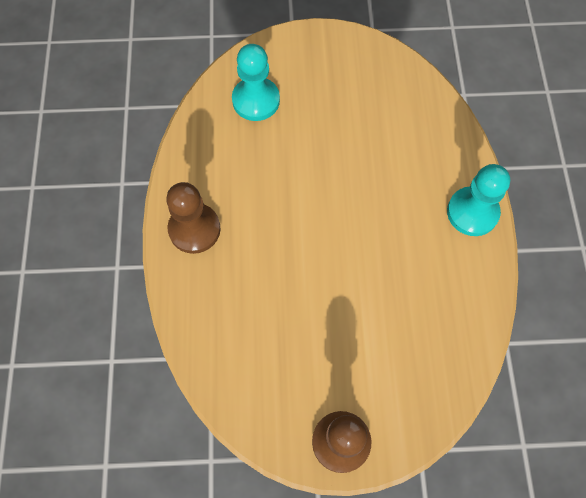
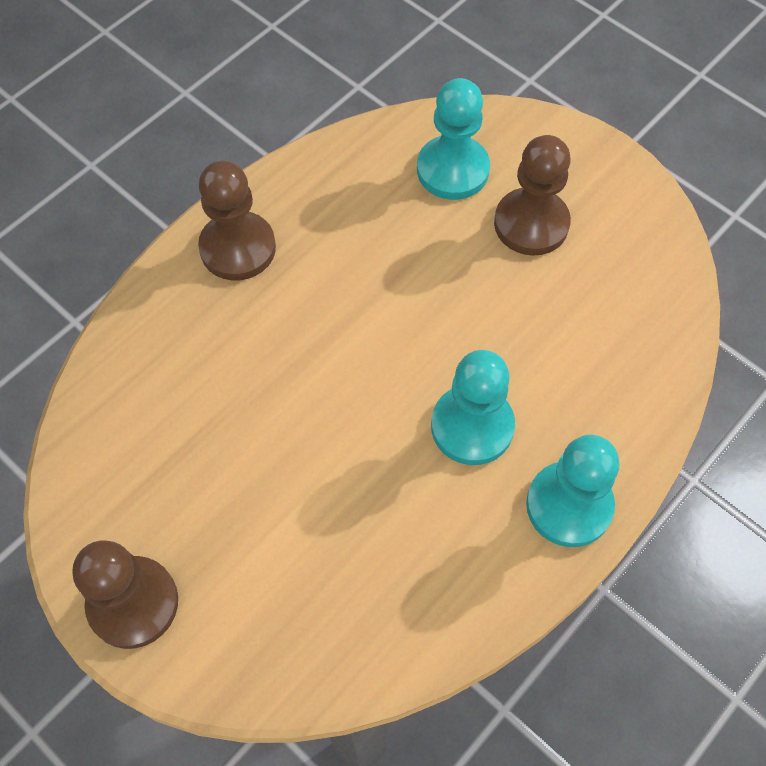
camera: 45 degrees right, 5 degrees down
(320, 97) = (531, 224): none -> brown pawn
(397, 215) = (472, 426): none -> turquoise pawn

